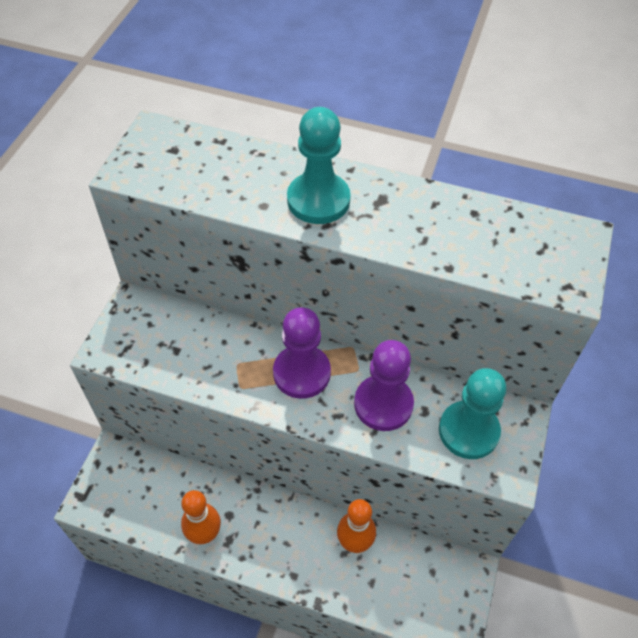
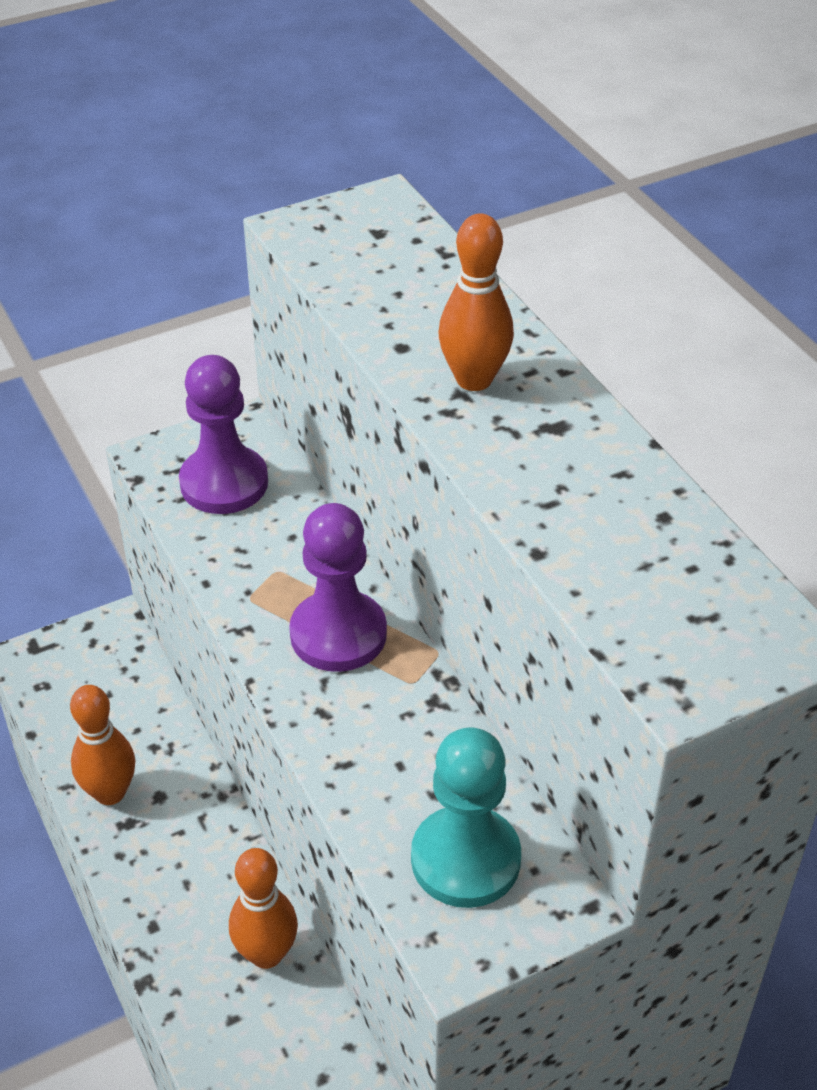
camera: 45 degrees right, 10 degrees down
(318, 200) = (474, 379): turquoise pawn -> orange bowling pin
(383, 404) = (394, 743): purple pawn -> purple pawn (224, 483)

